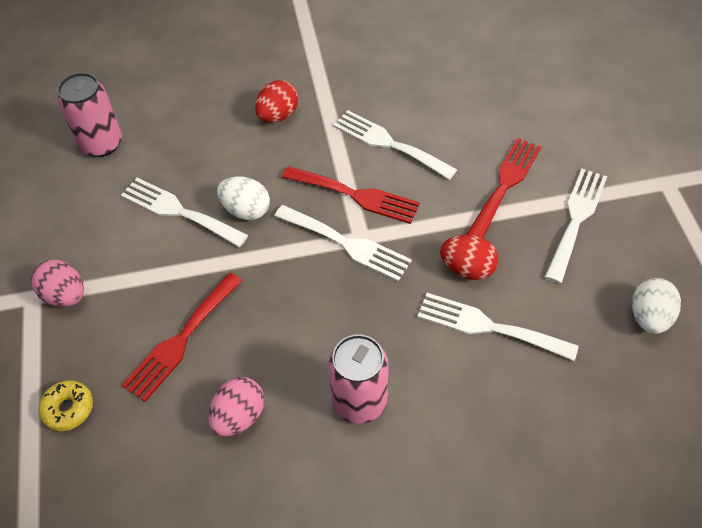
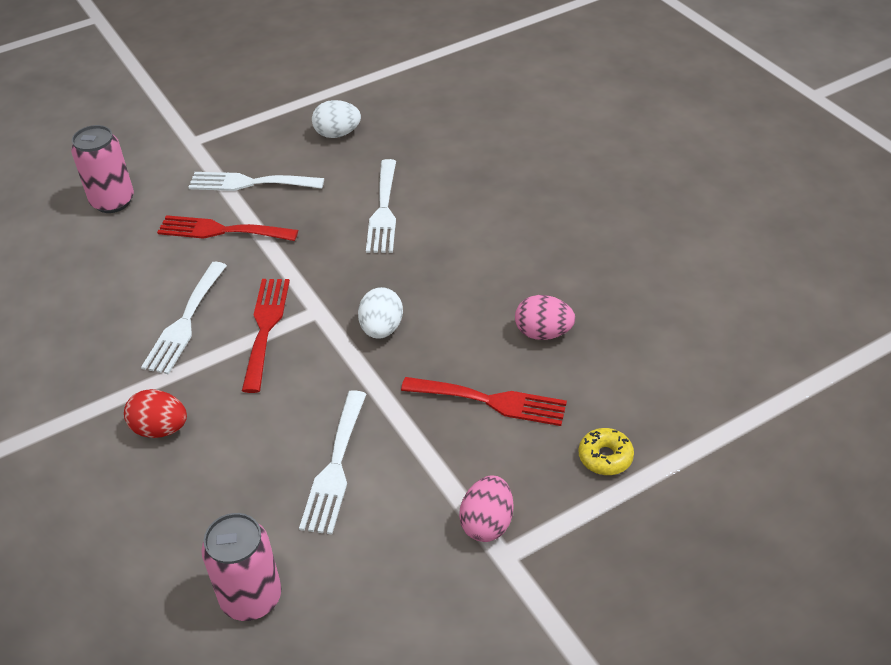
camera: 110 degrees left, 10 degrees down
(246, 210) = (313, 408): white egg -> white egg (381, 329)
(347, 244) = (330, 317): white fork -> none
(359, 401) = (489, 265): pink can -> pink can (113, 201)
(467, 269) = (328, 234): red egg -> none

